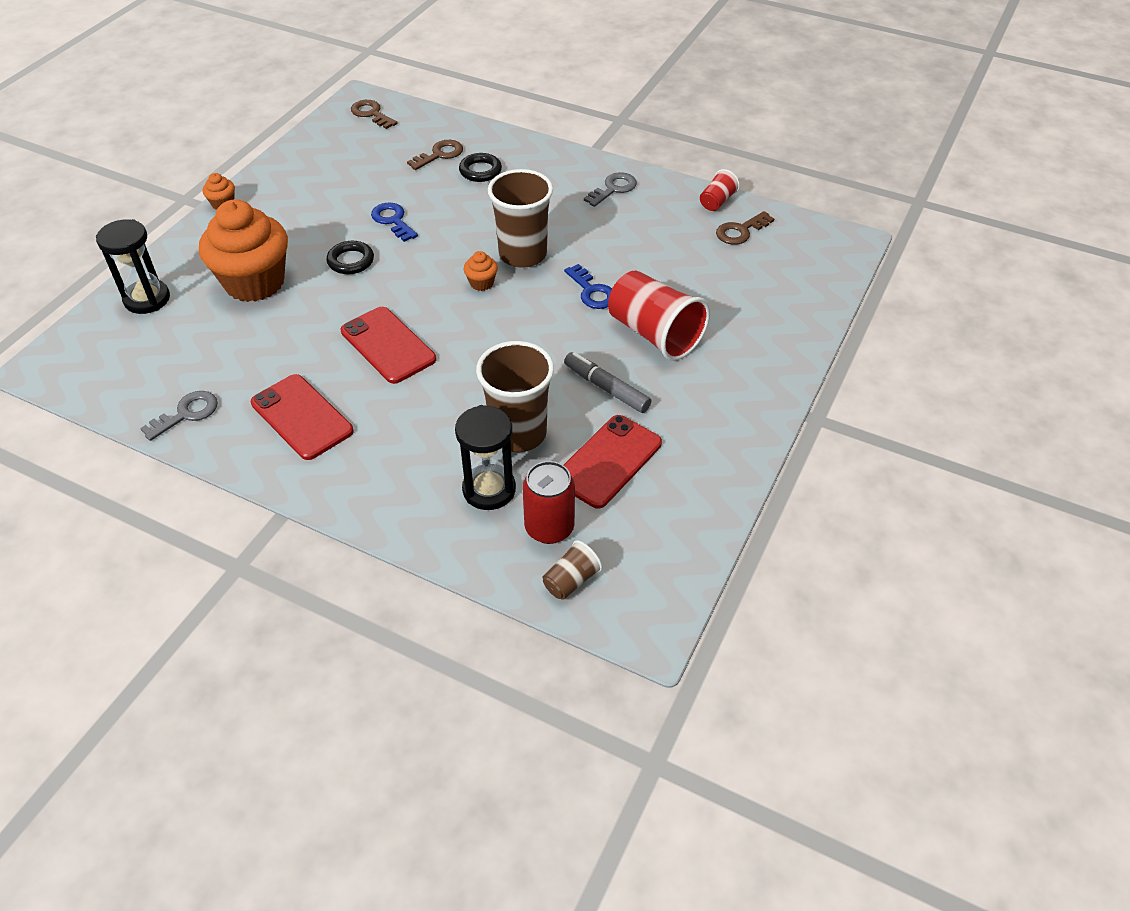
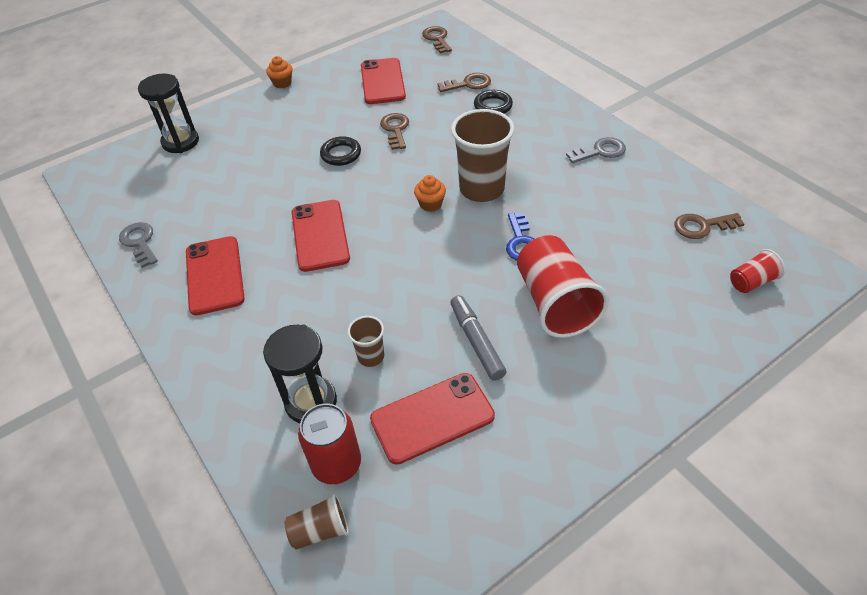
camera: 30 degrees right, 0 degrees up
(186, 414) = (140, 242): grey key -> grey key turned 105 degrees counterclockwise
(254, 282) = (260, 151): orange cupcake -> none
(342, 174) = (382, 81): none -> red phone
(393, 220) = (395, 129): blue key -> brown key
(518, 433) = (371, 356): brown cup -> brown cup, size x0.49
(717, 201) = (694, 190): red cup -> red cup (751, 282)

